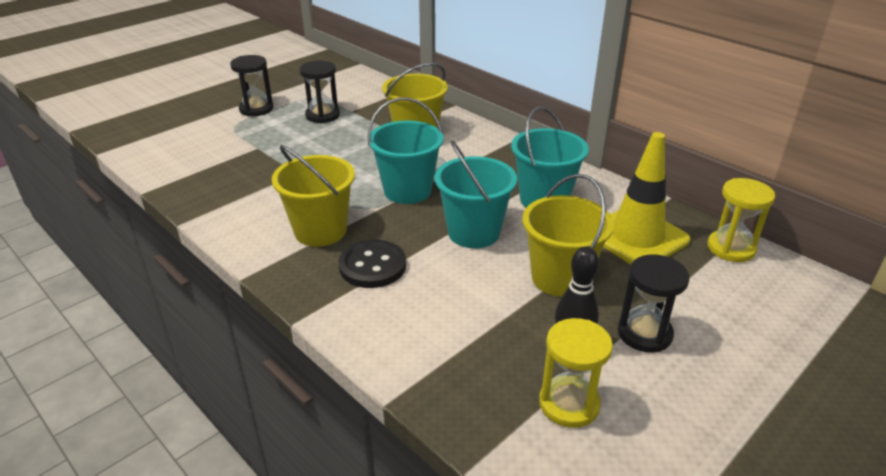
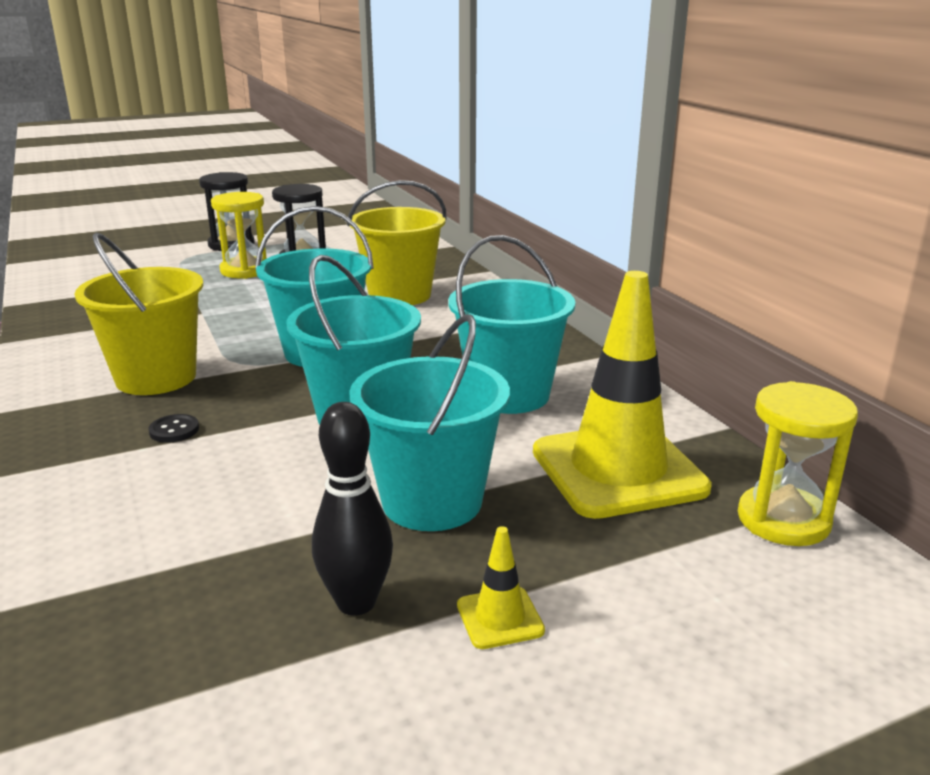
camera: 20 degrees right, 10 degrees down
(372, 266) = (174, 430): black button -> black button, size x0.46
(560, 278) = (432, 501): yellow bucket -> turquoise bucket
(569, 404) = (255, 698): yellow hourglass -> yellow hourglass (245, 270)
(644, 333) = (500, 618): black hourglass -> yellow traffic cone

